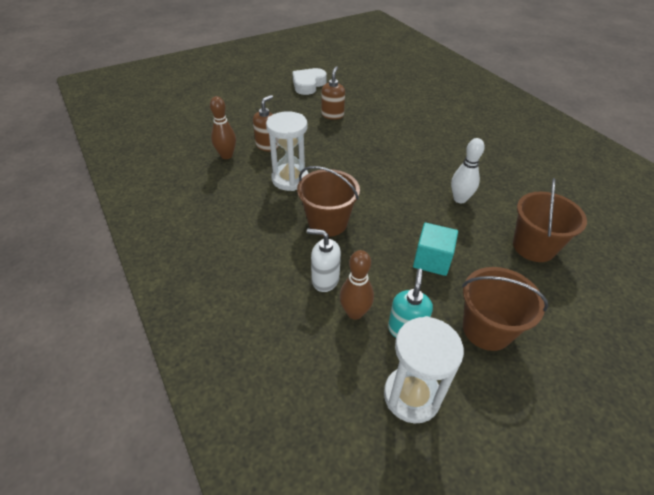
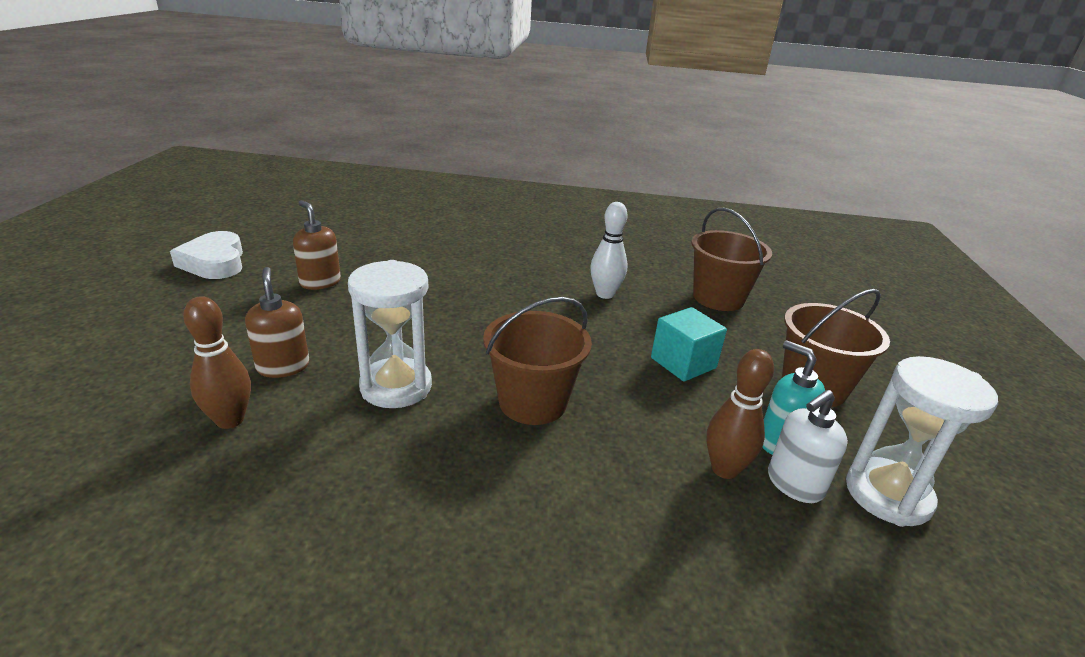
camera: 55 degrees left, 15 degrees down
(325, 280) = (642, 464): white soap dispenser -> white soap dispenser (794, 484)

